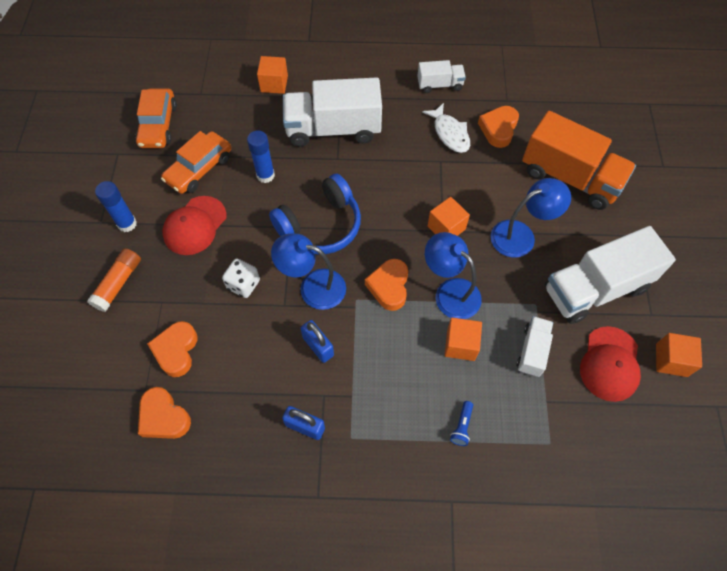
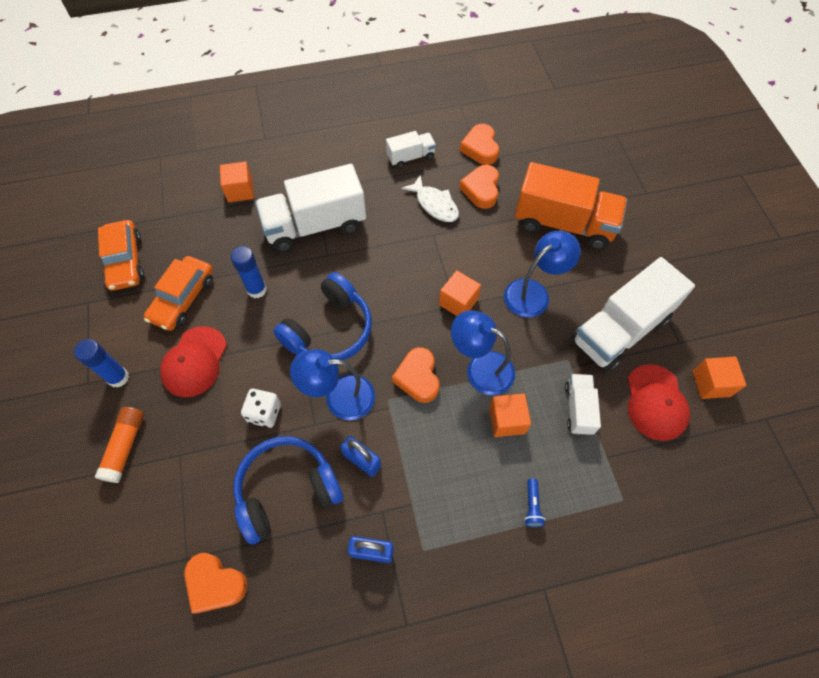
camera: 15 degrees left, 0 degrees up
(176, 350) = (210, 505): orange heart -> orange heart (480, 148)
(245, 355) = (287, 490): none -> blue headphones

